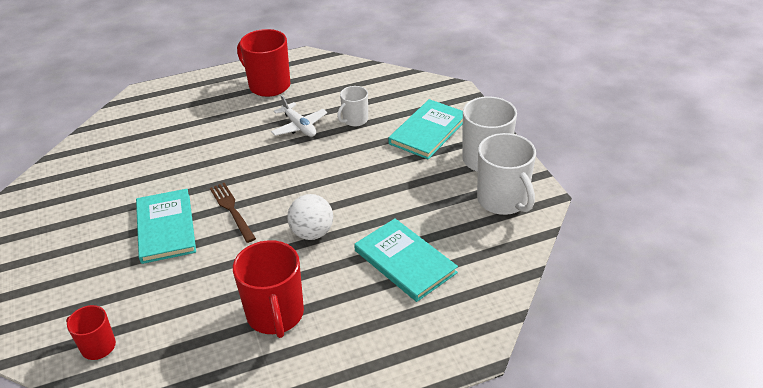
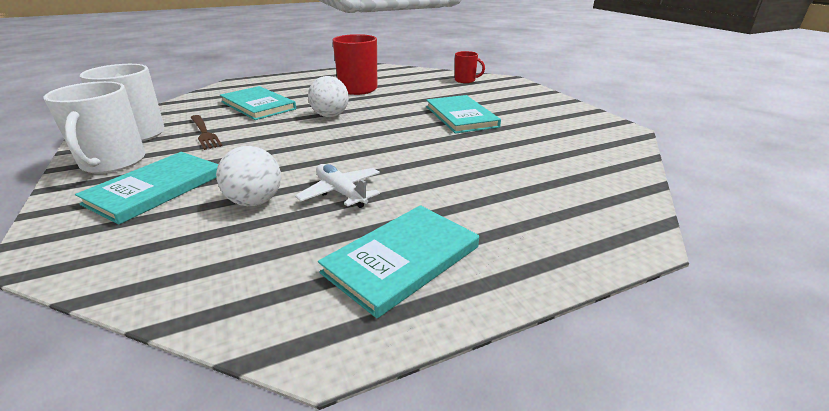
camera: 175 degrees right, 10 degrees down
(231, 209) = (407, 126): brown fork -> brown fork (205, 133)
(268, 85) = (402, 260): red mug -> turquoise book
(355, 120) = (255, 202): white mug -> white ball

